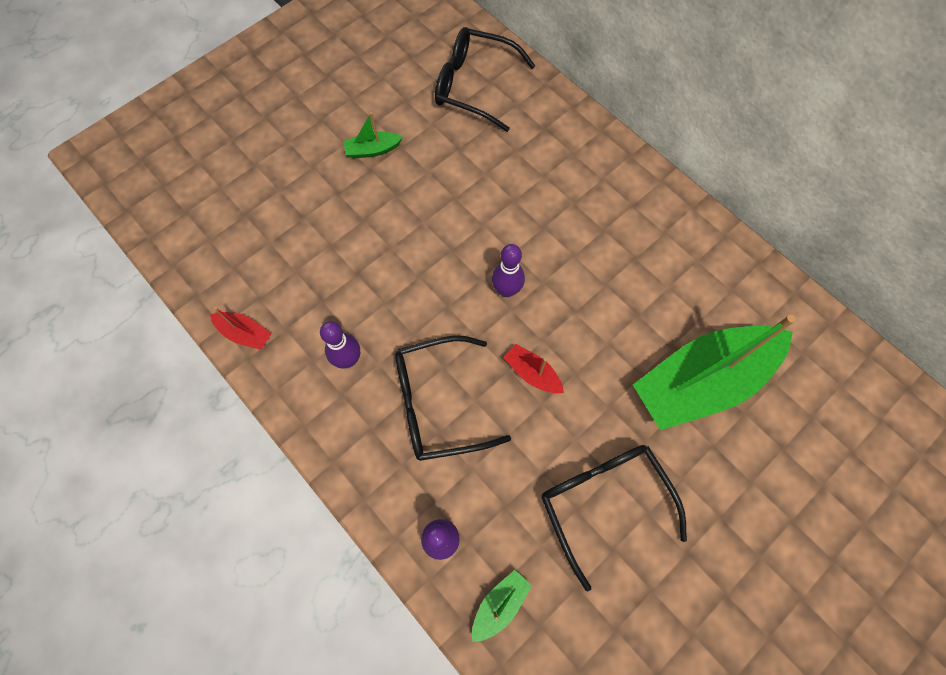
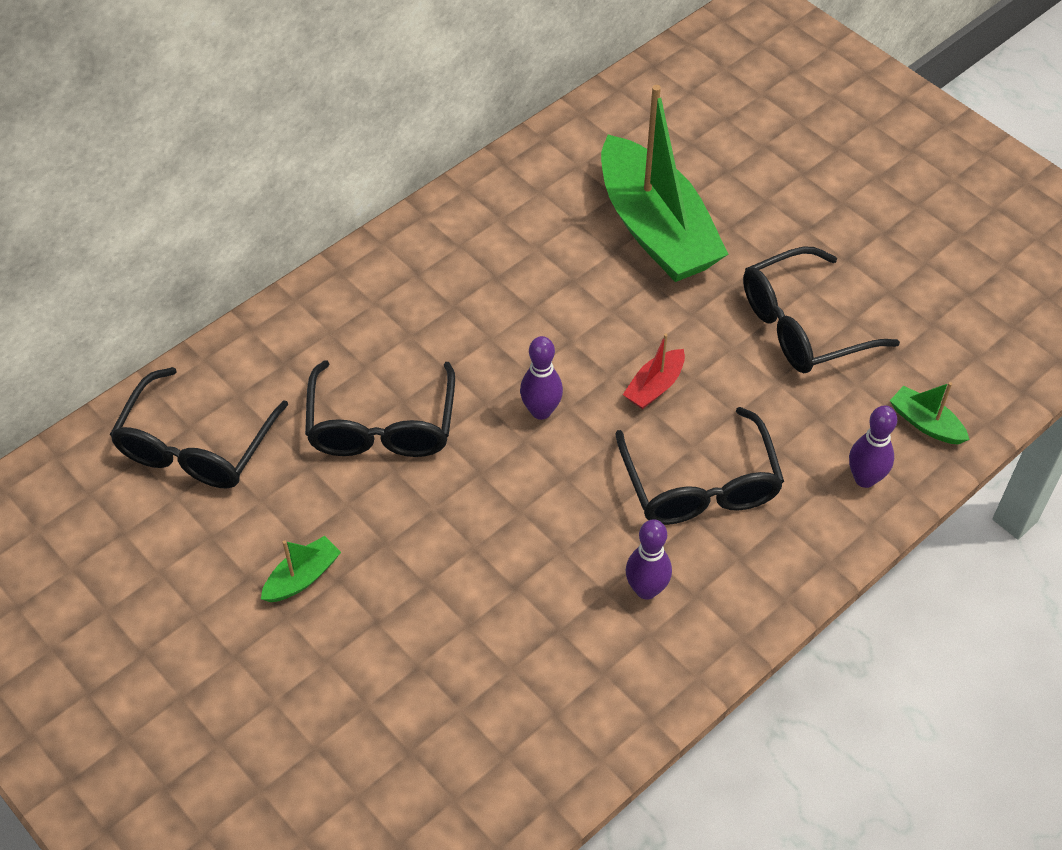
camera: 90 degrees left, 15 degrees down
(245, 333) = (612, 726): red boat -> none
(373, 150) = (302, 577): green boat -> green boat turned 120 degrees counterclockwise
(492, 188) = (382, 425): none -> black glasses

